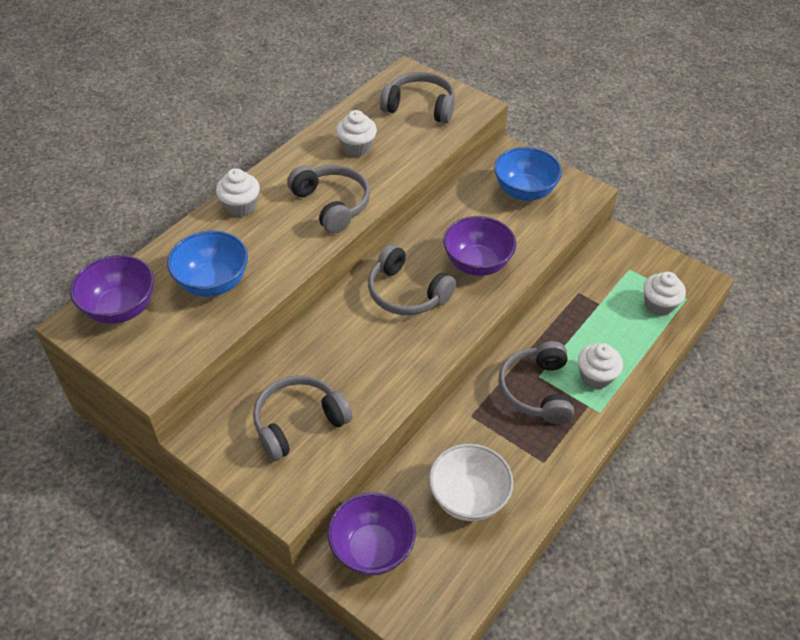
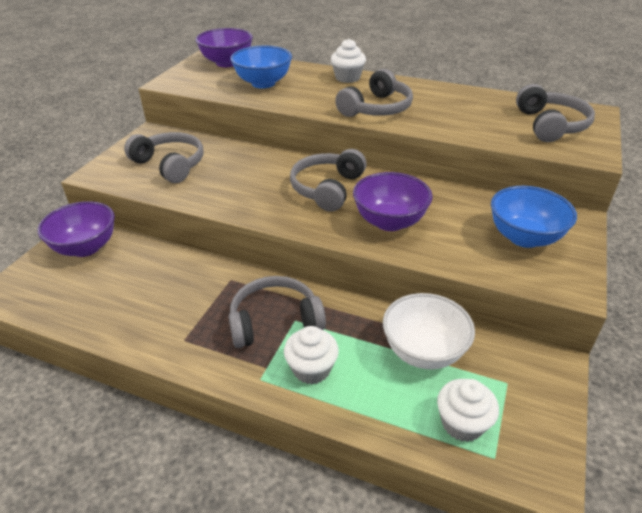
camera: 75 degrees right, 10 degrees down
(357, 147) = (458, 106): white cupcake -> none
(468, 498) = (136, 293): white bowl -> white bowl (423, 351)

